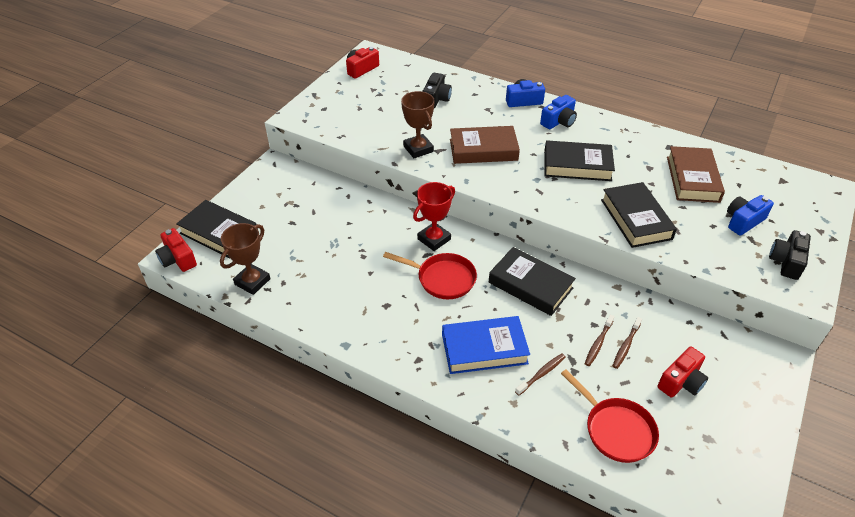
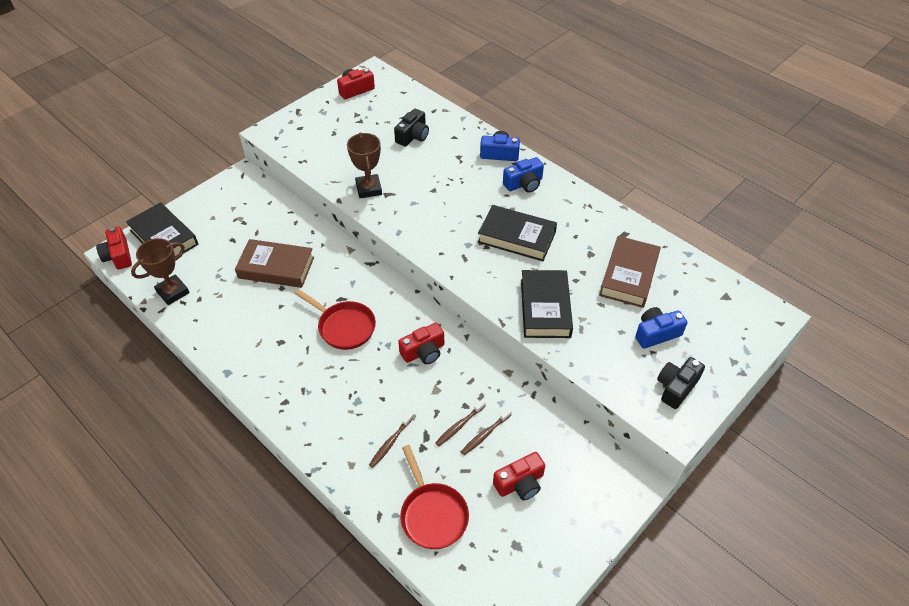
camera: 15 degrees right, 5 degrees up
(434, 239) = (355, 284): red trophy -> none
(483, 150) = (431, 202): brown book -> brown book (276, 268)
(484, 349) = (349, 406): blue book -> none
(530, 285) = (423, 352): black book -> red camera
(541, 374) = (390, 443): brown toothbrush -> brown toothbrush turned 150 degrees clockwise

